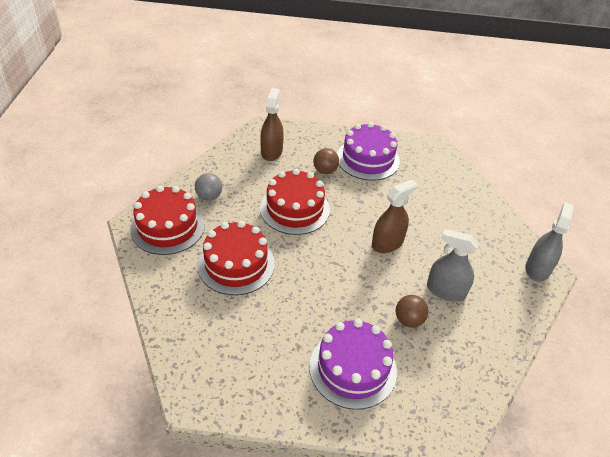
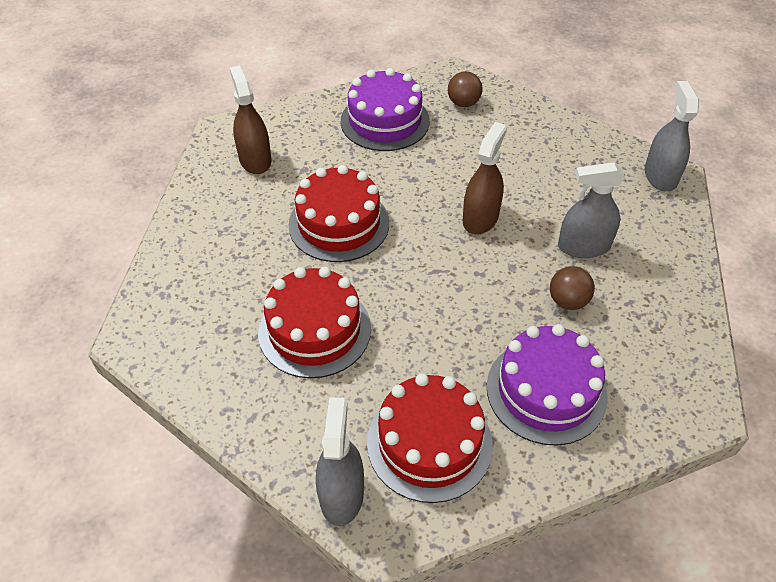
camera: 25 degrees left, 5 degrees up
(167, 227) = (185, 322): red cake -> red cake (429, 443)
(184, 365) = (341, 494): none -> grey spray bottle
(209, 196) = (213, 255): grey ball -> none
(325, 171) = (342, 157): brown ball -> brown ball (463, 103)

